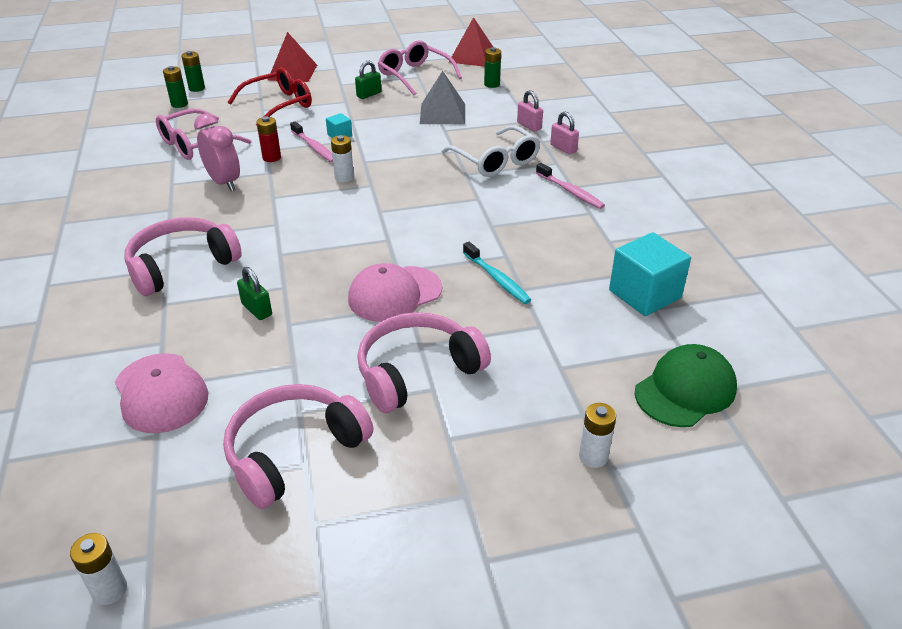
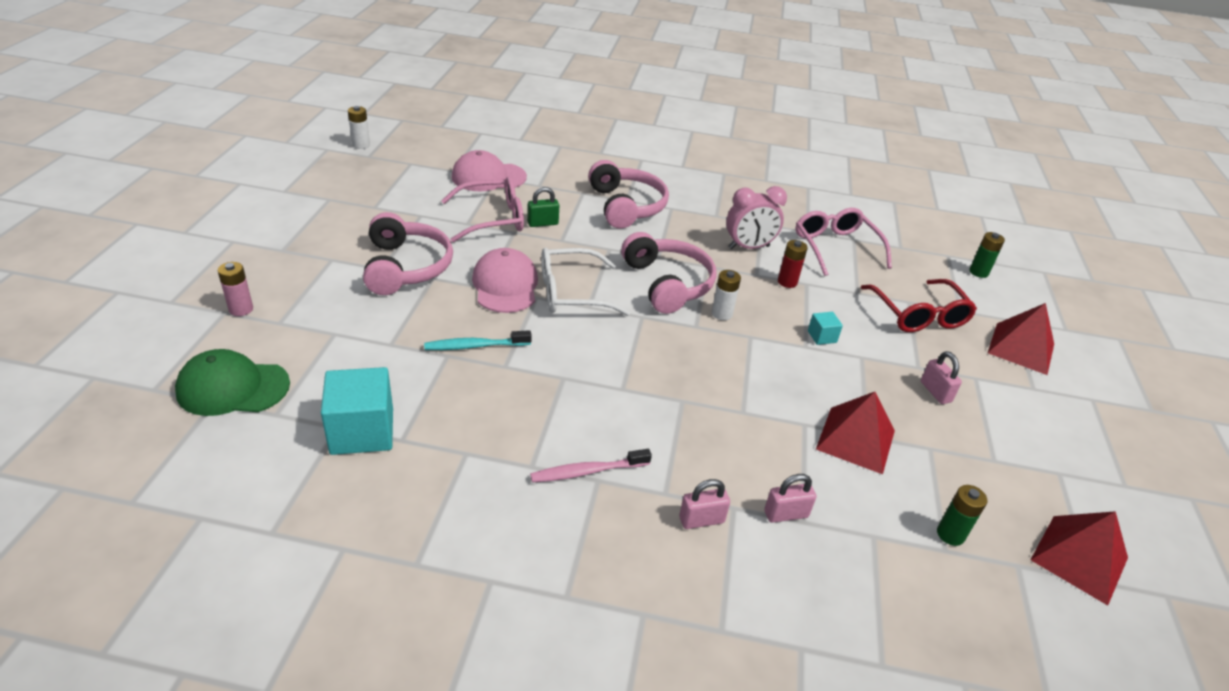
camera: 110 degrees right, 0 degrees up
(179, 104) = (936, 255): green battery -> none
(293, 451) = (389, 205): pink headphones -> pink headphones (668, 283)
(314, 147) = (799, 312): pink toothbrush -> none
(369, 94) = (935, 392): green padlock -> pink padlock
(414, 75) = (998, 457): pink glasses -> pink glasses (492, 219)
(442, 113) = (856, 439): grey pyramid -> red pyramid
(496, 161) = (699, 437): white glasses -> white glasses (571, 293)
(593, 456) = (241, 309): white battery -> pink battery
(685, 390) = (233, 388): green cap -> green cap turned 105 degrees clockwise

